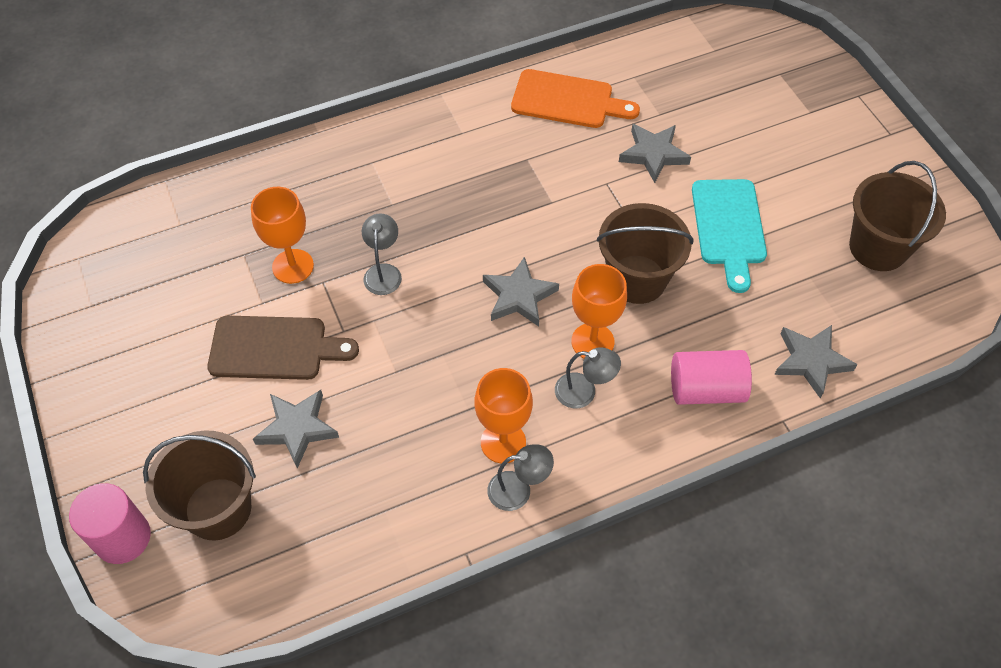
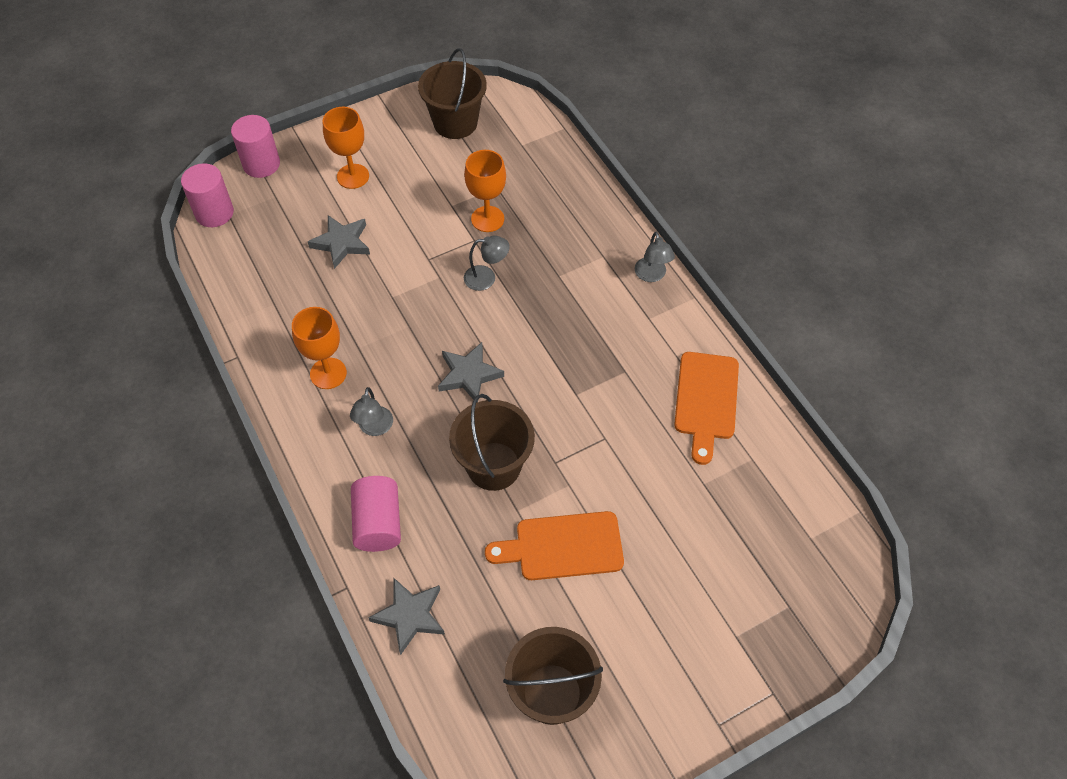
camera: 85 degrees right, 0 degrees up
(203, 600) = (214, 213): none -> pink cylinder
(218, 508) = (280, 209): brown bucket -> brown bucket (455, 123)
(274, 348) = (410, 219): brown cutting board -> none
(518, 490) = (286, 386): grey lamp -> grey lamp (652, 275)
(592, 342) = (424, 432): orange goblet -> orange goblet (353, 176)
(653, 154) = (647, 478): grey star -> none
(728, 227) = (563, 546): turquoise cutting board -> orange cutting board

